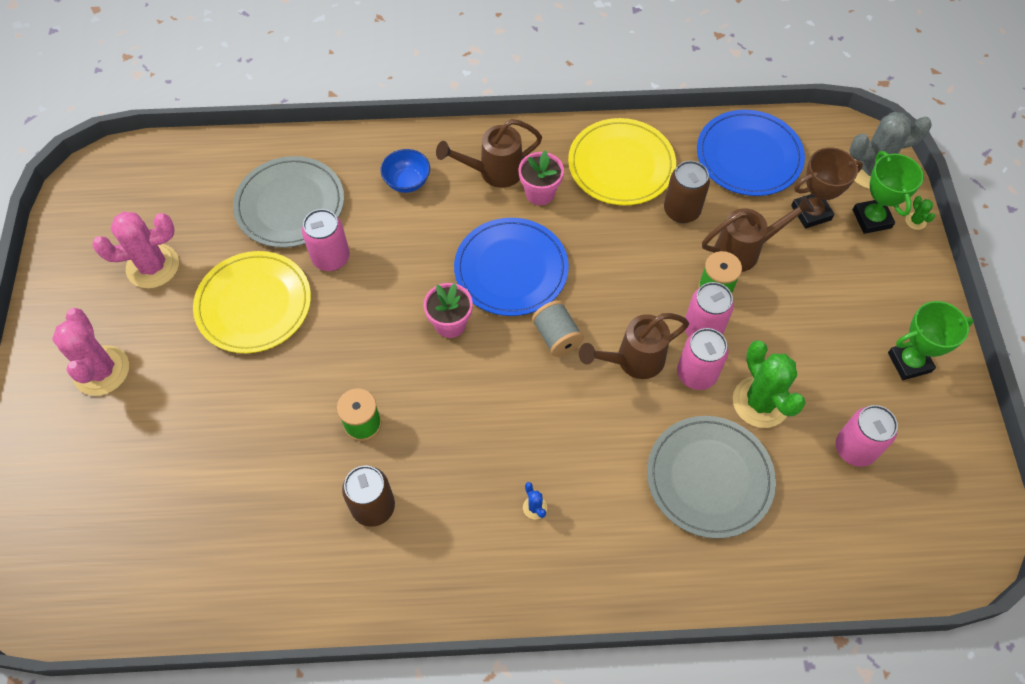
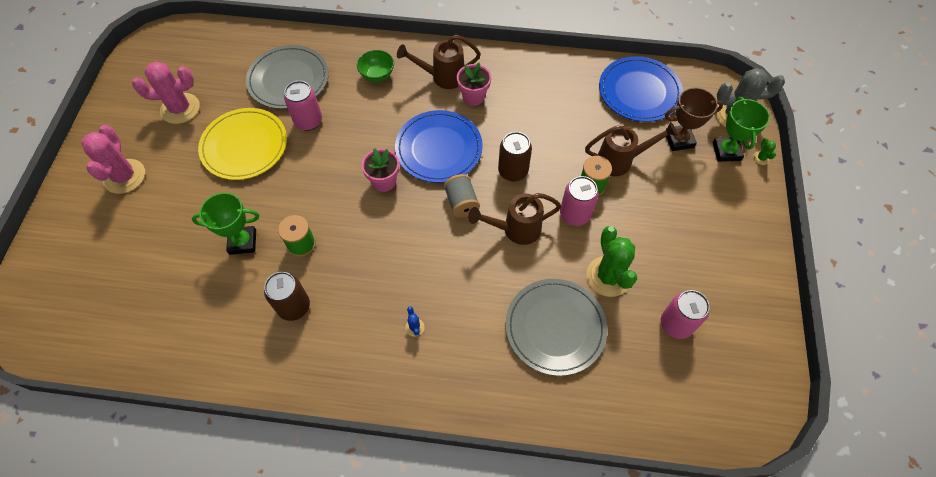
camera: 10 degrees right, 0 degrees up
(407, 182) = (377, 75): blue bowl -> green bowl
(621, 165) = (539, 85): yellow plate -> none
(681, 211) = (578, 124): brown can -> brown can (513, 171)
(696, 374) = (562, 247): pink can -> none
(909, 362) = (734, 264): green trophy -> green trophy (243, 242)

